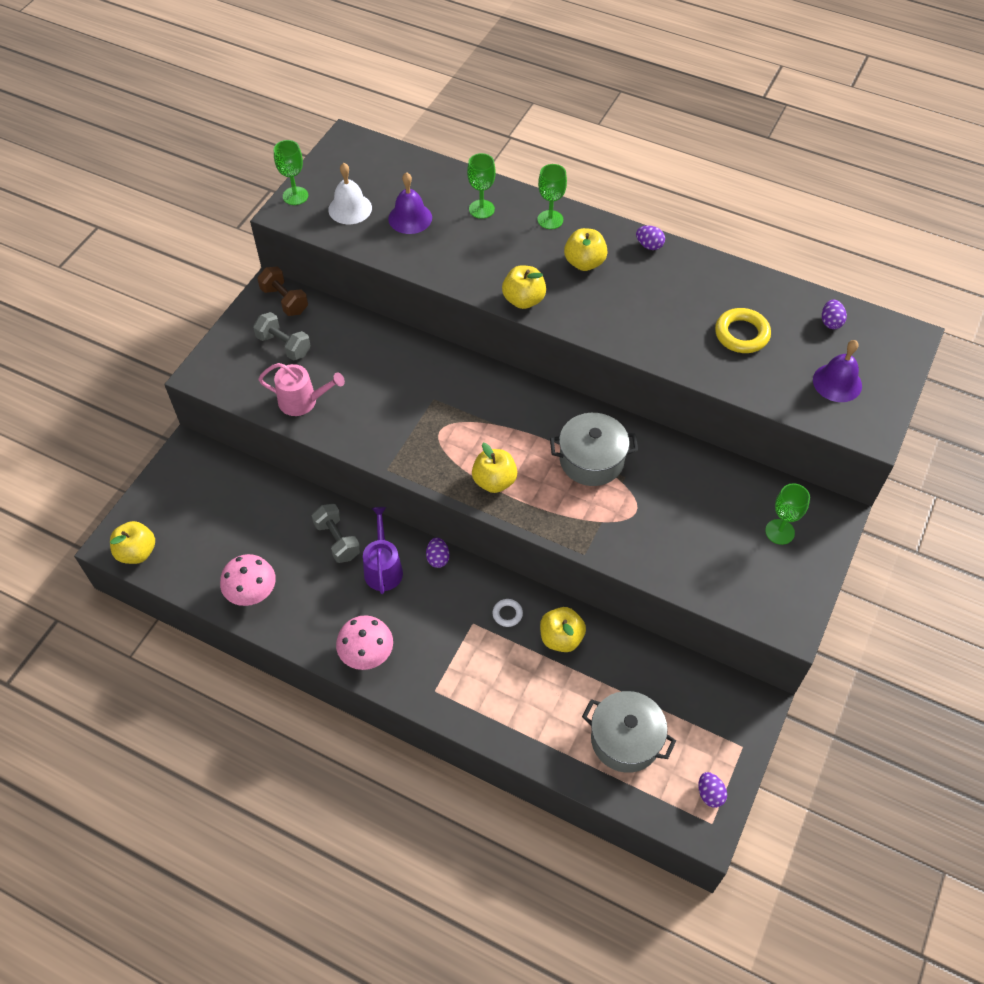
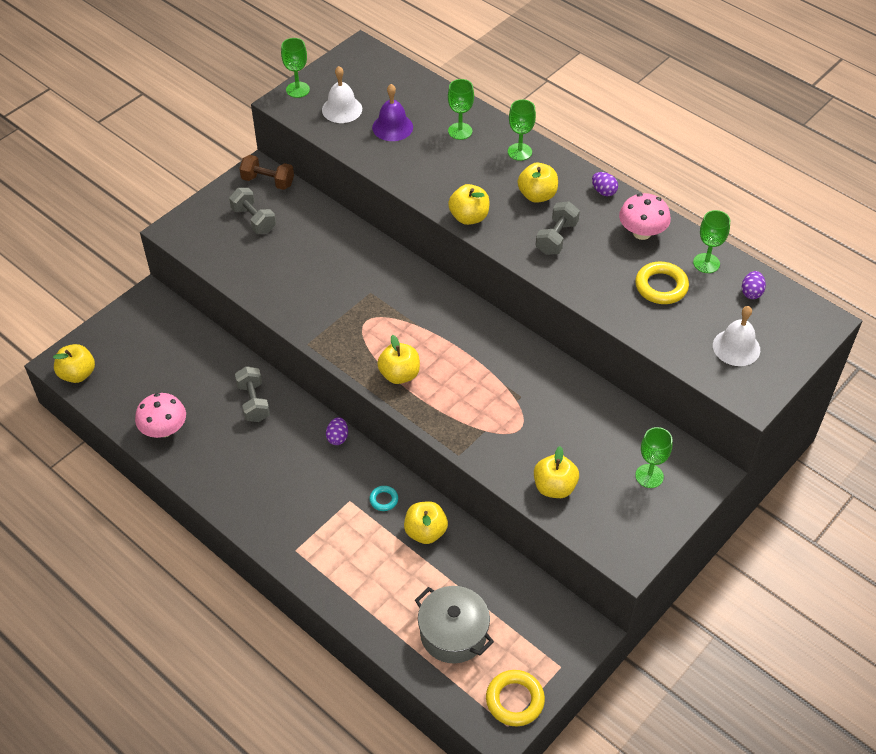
camera: 15 degrees right, 5 degrees down
(284, 300) = (268, 181): brown dumbbell -> brown dumbbell turned 45 degrees counterclockwise
(302, 401) = (253, 271): pink watering can -> none
(367, 653) = (246, 504): pink mushroom -> pink mushroom (642, 233)
(383, 568) = (286, 435): purple watering can -> none
(507, 614) = (384, 500): white ring -> turquoise ring
(591, 460) = (495, 375): grey pot -> none
(620, 304) = (556, 238): none -> grey dumbbell
(691, 566) = (554, 487): none -> yellow apple
(710, 794) = (515, 700): purple egg -> yellow ring
(776, 300) = (706, 263): none -> green goblet
(837, 382) = (736, 347): purple bell -> white bell

